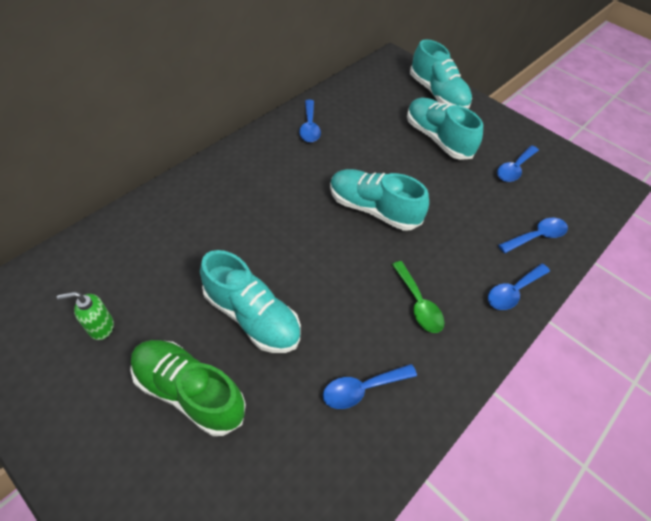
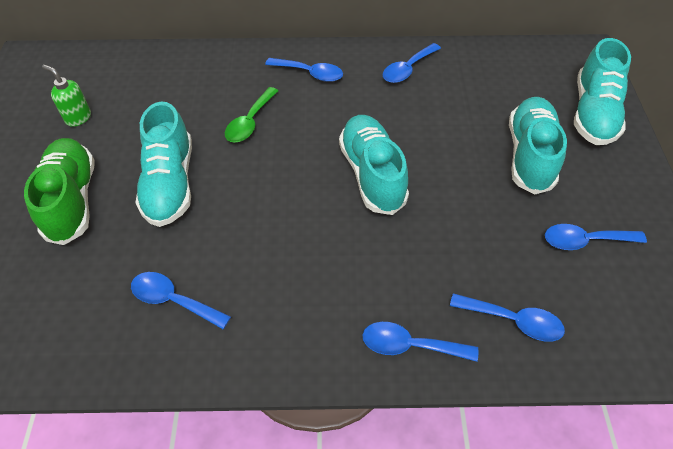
camera: 50 degrees right, 0 degrees up
(250, 168) = (310, 73): none -> blue spoon
(418, 304) = (304, 279): green spoon -> green spoon (250, 122)

